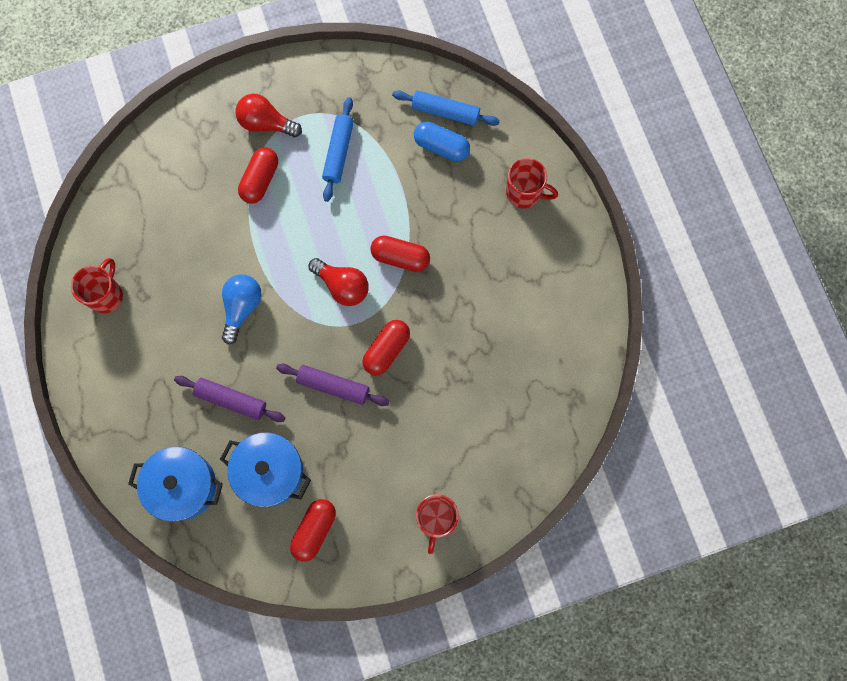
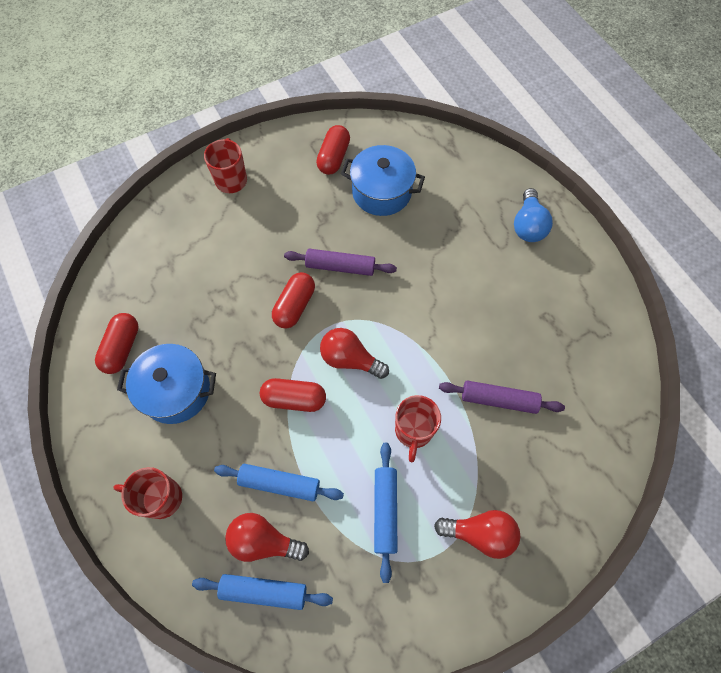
camera: 170 degrees right, 10 degrees down
(106, 295) = (582, 312): red mug -> red mug (413, 431)
(183, 486) = (453, 171): blue pot -> blue pot (176, 391)
(231, 400) = (431, 241): purple rolling pin -> purple rolling pin (498, 400)
(242, 308) = (446, 322): blue light bulb -> blue light bulb (528, 225)
(260, 180) = (466, 460): red capsule -> red capsule (122, 348)
(423, 188) = (280, 484): none -> blue rolling pin
(441, 147) = (264, 541): blue capsule -> red light bulb

